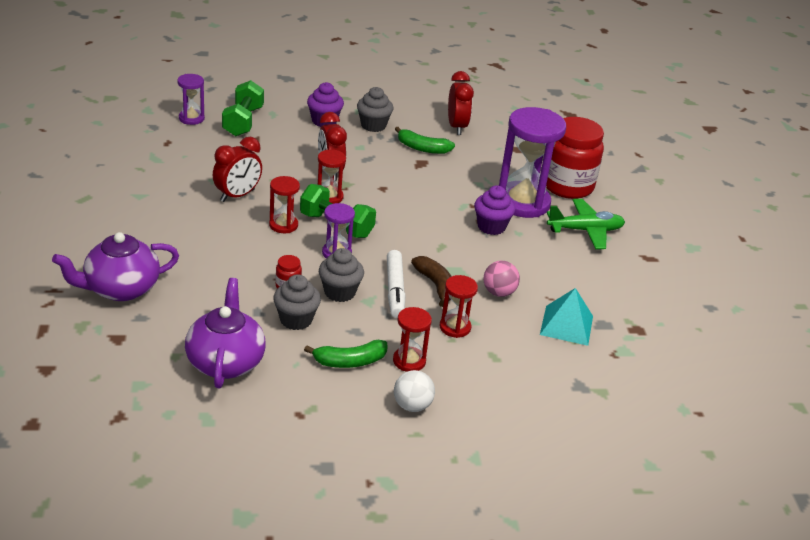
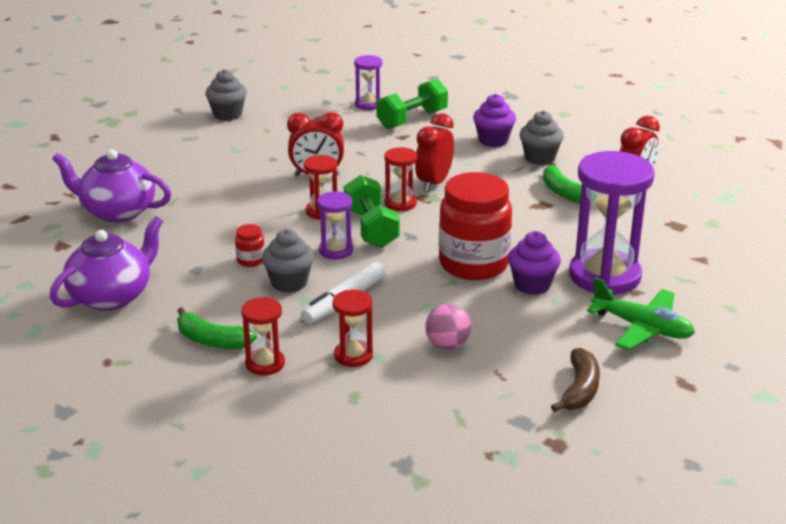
camera: 45 degrees right, 5 degrees down
(296, 320) = (217, 289): grey cupcake -> grey cupcake (227, 114)
(412, 406) = (210, 401): white ball -> none
(436, 285) = (391, 313): brown banana -> brown banana (580, 390)
(566, 325) = (477, 404): turquoise pyramid -> none
(567, 186) = (687, 279): red jar -> red jar (473, 264)

